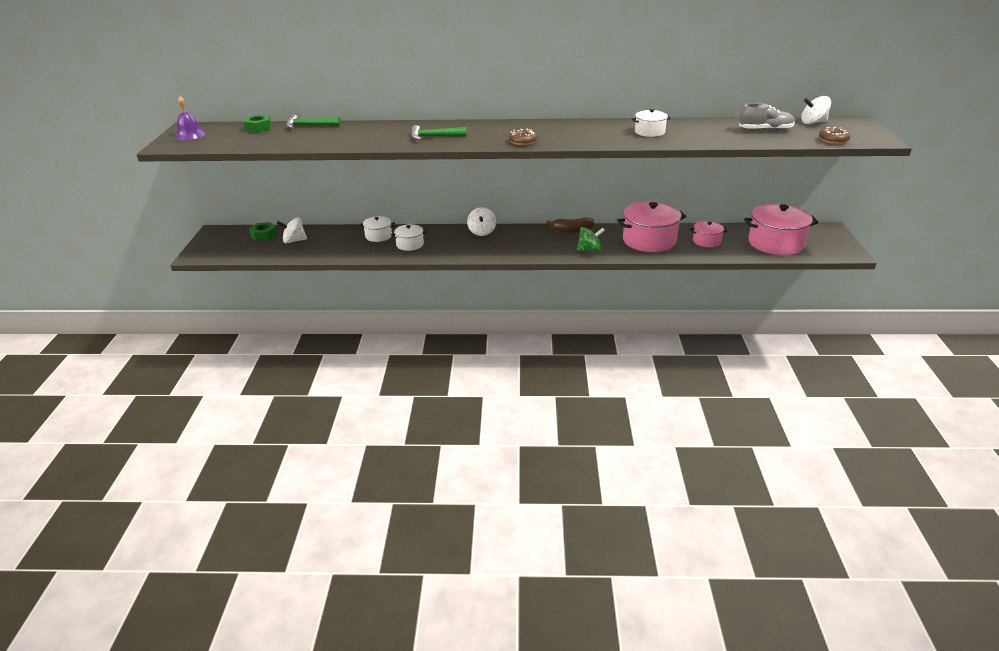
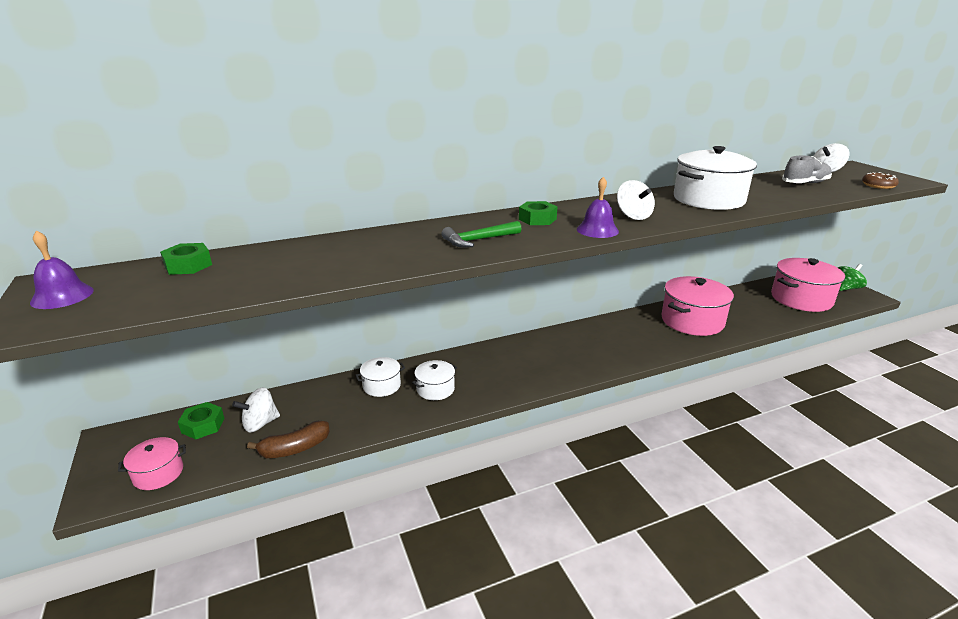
camera: 25 degrees left, 5 degrees down
(309, 126) = (272, 250): green hammer -> none
(482, 232) = (508, 349): white spinning top -> white spinning top (633, 216)
(493, 129) = (537, 219): none -> green nut
(522, 141) = (597, 230): brown donut -> purple bell
(572, 230) = (604, 326): brown banana -> brown banana (295, 448)
(589, 250) = (649, 347): green spinning top -> green spinning top (846, 288)
(649, 132) = (708, 199): white pot -> white pot, size x1.93
(706, 241) = (743, 310): pink pot -> pink pot (158, 473)

